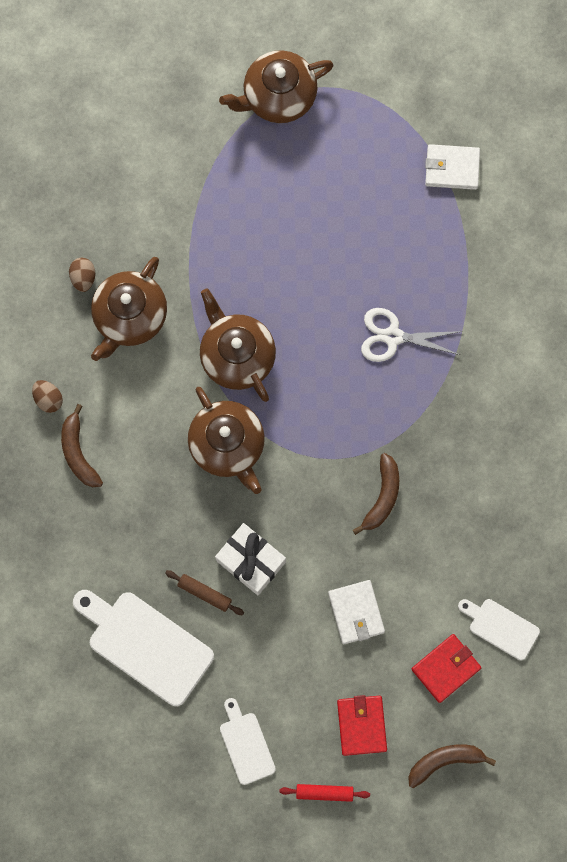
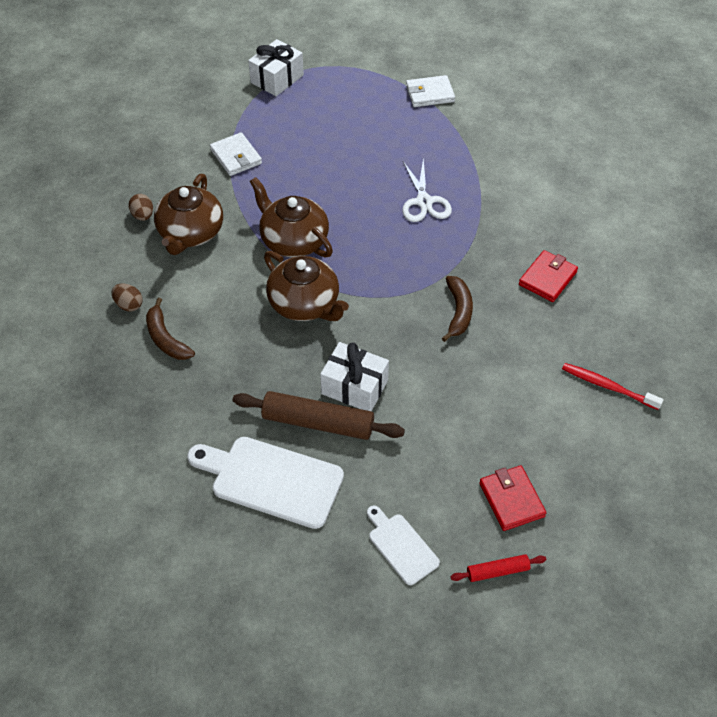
camera: 15 degrees left, 25 degrees down
(204, 593) = (318, 423): brown rolling pin -> brown rolling pin, size x1.96
(278, 96) = (277, 79): brown teapot -> white gift
(356, 612) = (469, 405): white wallet -> white wallet (236, 157)
(393, 336) = (424, 202): white scissors -> white scissors turned 90 degrees counterclockwise
(445, 761) = (606, 511): brown banana -> none
(446, 668) = (572, 431): red wallet -> red wallet (547, 278)
(500, 627) = (608, 386): white cutting board -> red toothbrush

